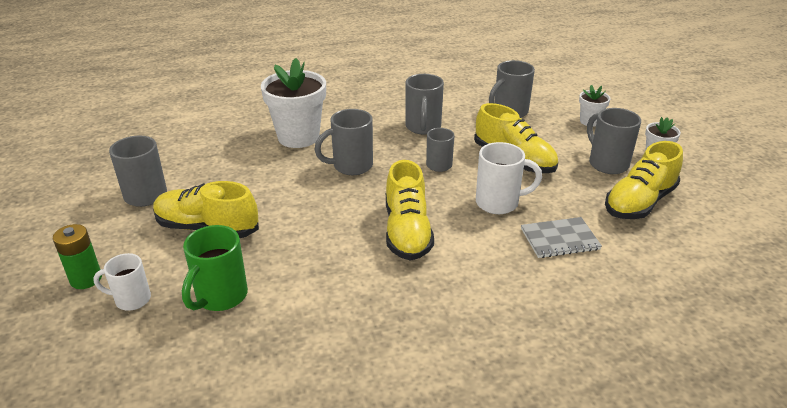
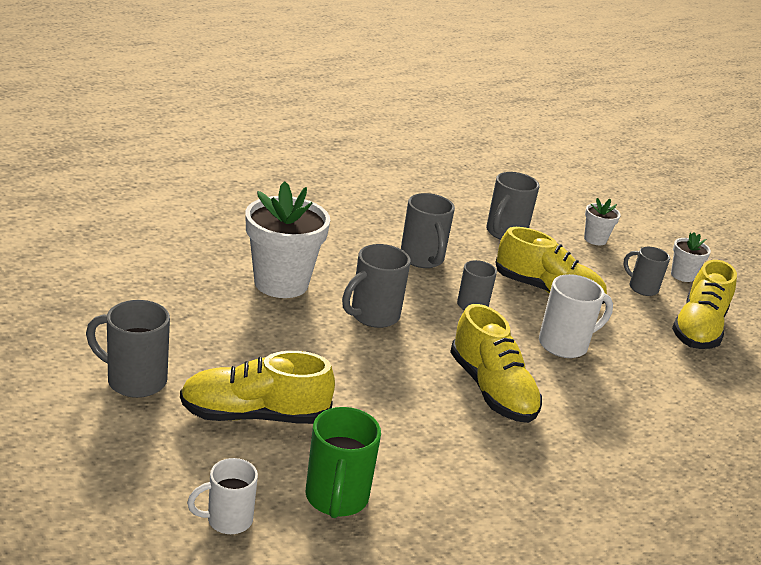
camera: 25 degrees left, 5 degrees down
(86, 279) = (145, 503): green battery -> none
(559, 239) = (649, 379): grey notebook -> none
(607, 163) = (642, 288): grey mug -> grey mug, size x0.67

